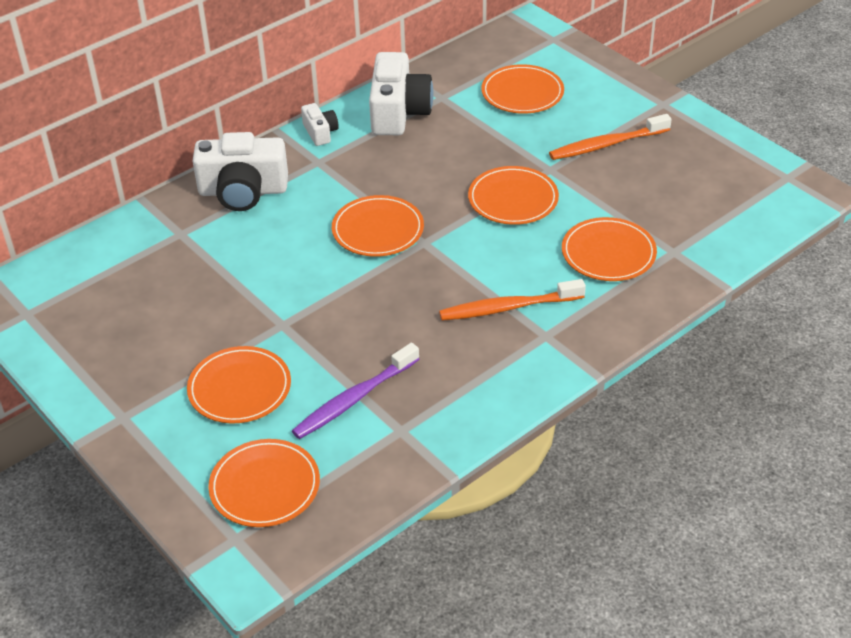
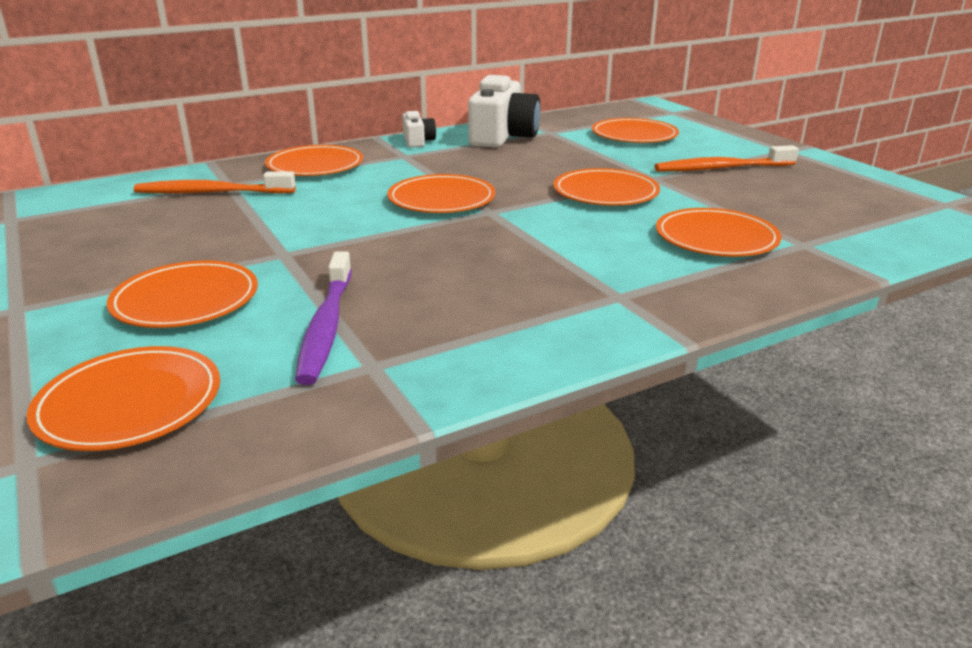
camera: 10 degrees right, 15 degrees down
(243, 191) = (315, 165): white camera -> orange plate
(354, 399) = (326, 326): purple toothbrush -> purple toothbrush turned 60 degrees counterclockwise
(508, 308) = (574, 268): orange toothbrush -> orange toothbrush (211, 192)

